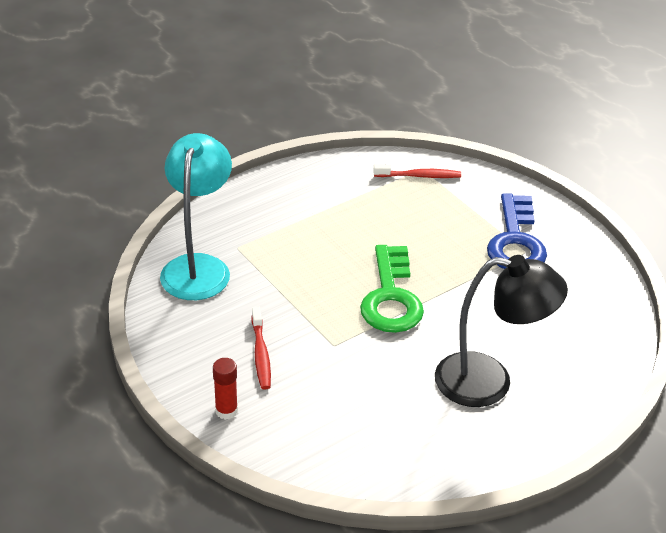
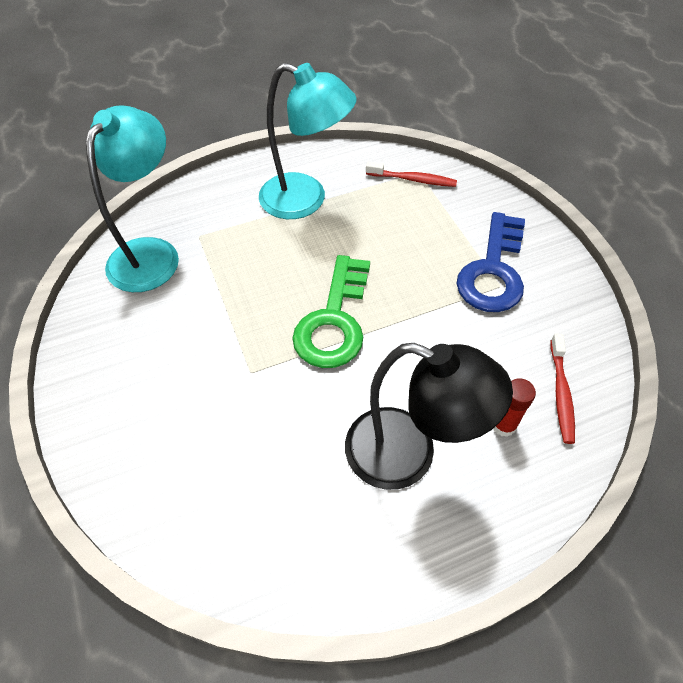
camera: 15 degrees right, 15 degrees up
(226, 411) = (102, 439): red glue stick -> red glue stick (503, 425)
(261, 354) = (169, 370): red toothbrush -> red toothbrush (561, 393)
(326, 205) = (306, 200): none -> turquoise lamp

